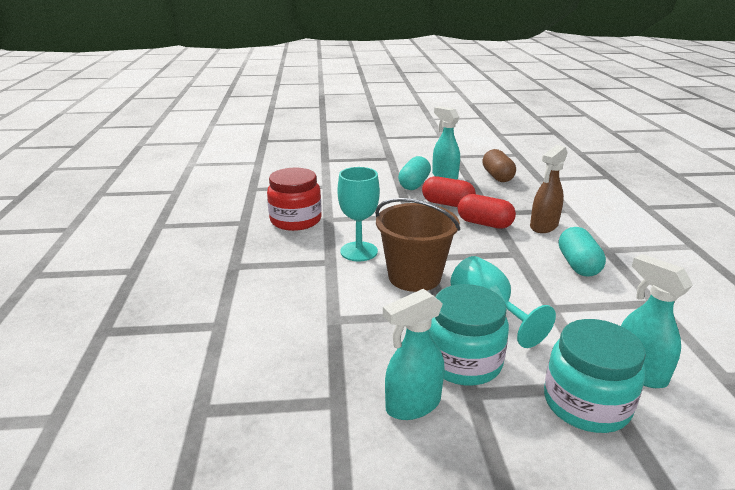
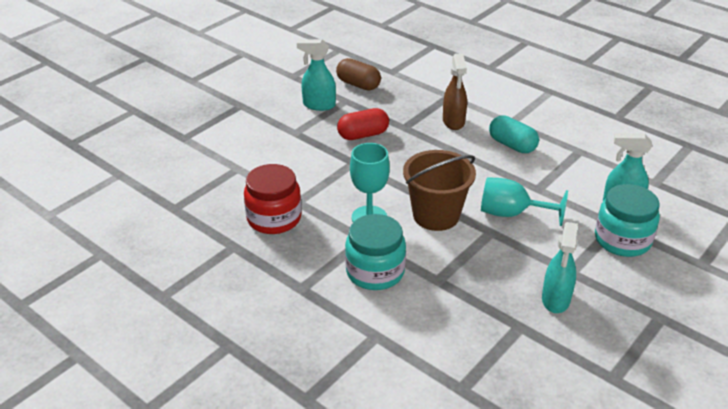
camera: 45 degrees left, 10 degrees up
(414, 184) = (308, 127): turquoise capsule -> none
(463, 362) = (543, 256): turquoise jar -> turquoise jar (375, 272)
(484, 224) = (414, 141): red capsule -> none

